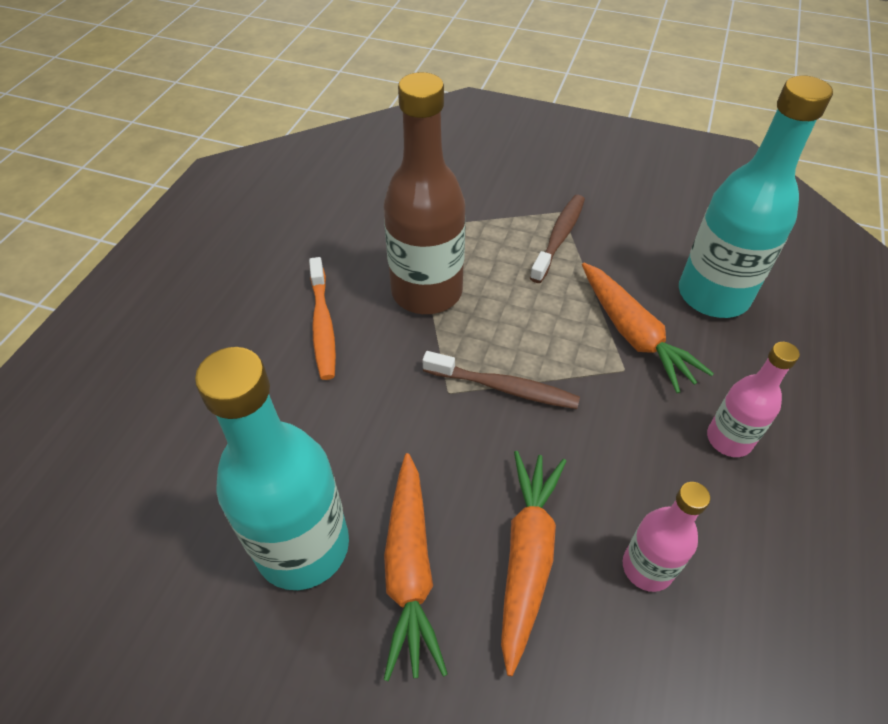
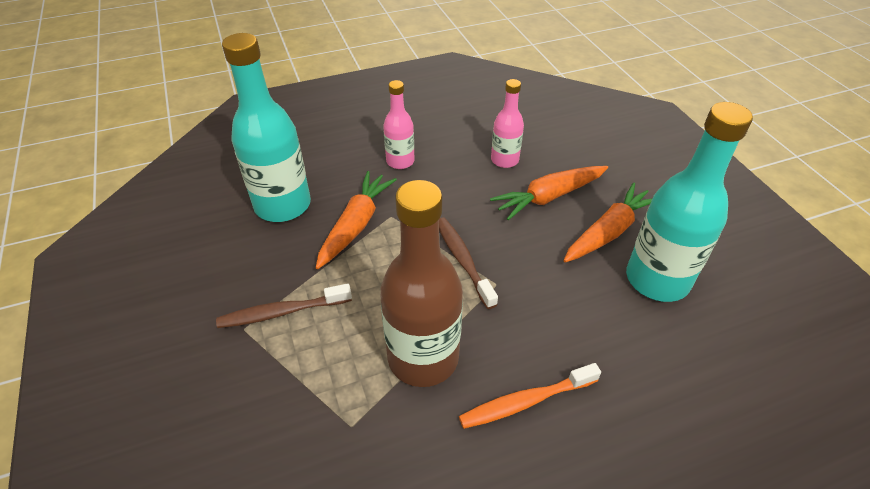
camera: 130 degrees left, 5 degrees down
(323, 325) = (525, 401): orange toothbrush -> orange toothbrush turned 150 degrees counterclockwise

